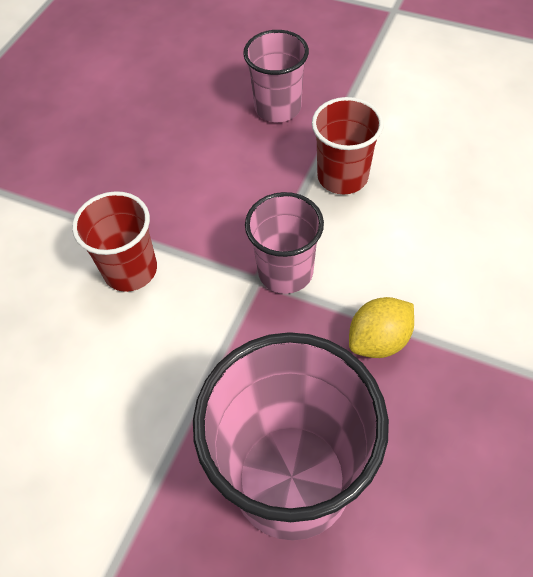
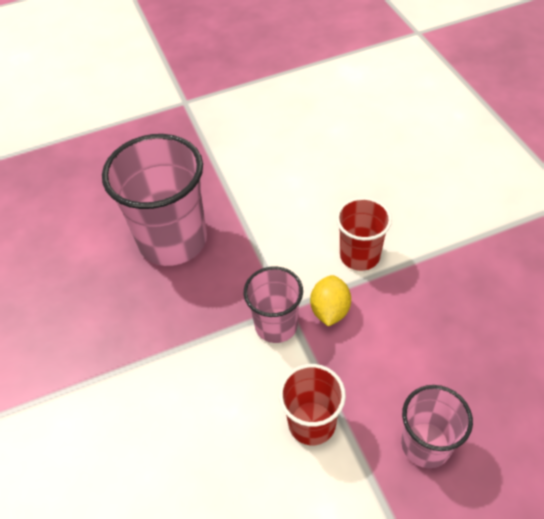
camera: 135 degrees right, 5 degrees down
(378, 340) = (186, 331): yellow lemon -> yellow lemon (330, 310)

